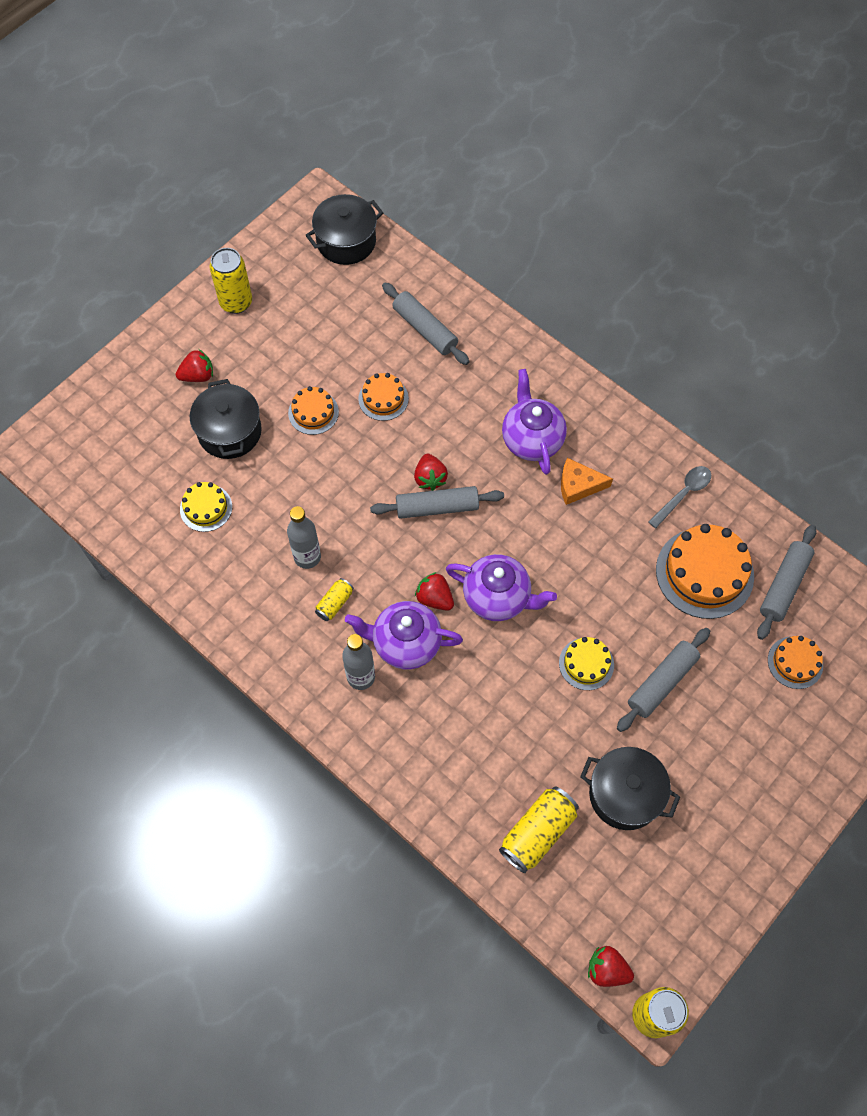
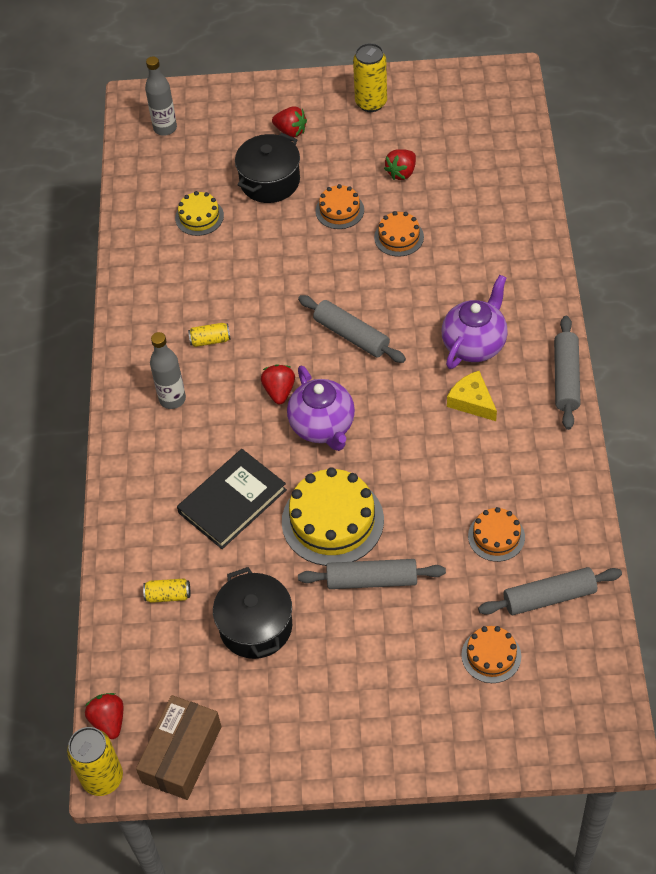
camera: 50 degrees right, 10 degrees down
(307, 557) = (227, 297): grey bottle -> grey bottle (165, 128)
(346, 241) = (496, 116): black pot -> none
(405, 643) = (225, 403): purple teapot -> none
(425, 329) = (484, 213): grey rolling pin -> grey rolling pin (566, 378)
(430, 478) = (369, 313): red strawberry -> red strawberry (401, 173)
(499, 716) = (232, 501): none -> black book
(537, 832) = (168, 595): yellow can -> yellow can, size x0.55
(578, 485) = (472, 401): orange cheese -> yellow cheese
(586, 663) = (332, 521): yellow cake -> yellow cake, size x1.83
(683, 494) = (547, 471): grey spoon -> none
(684, 940) = (182, 754): none -> brown box
(704, 573) = (496, 536): orange cake -> orange cake, size x0.55

